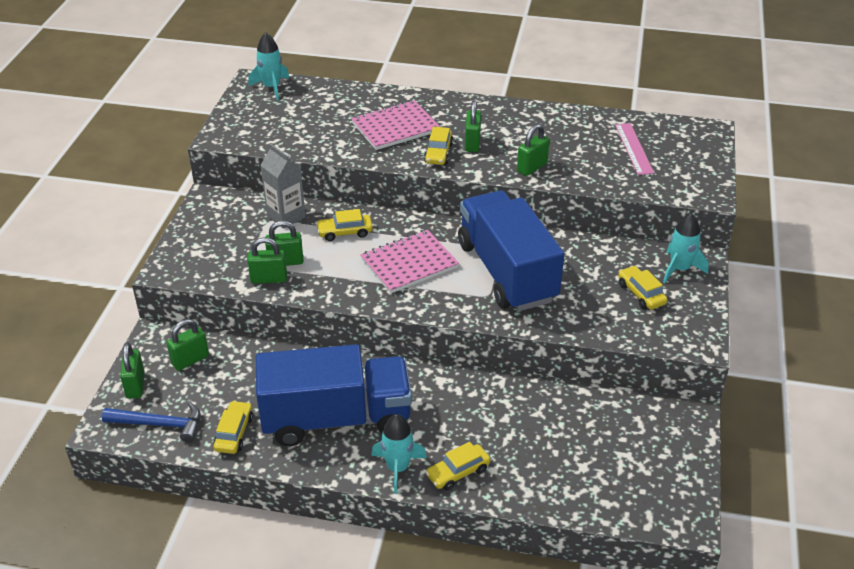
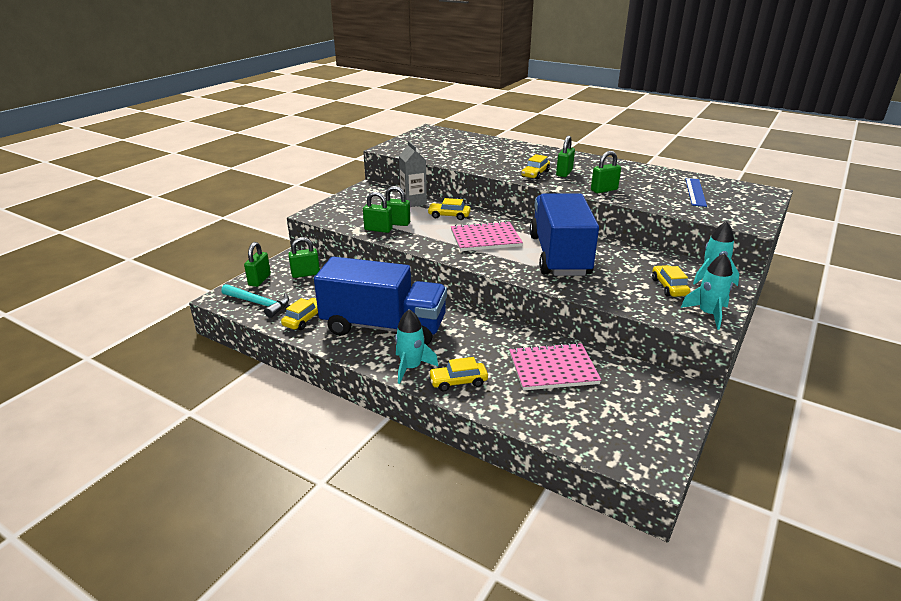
camera: 20 degrees right, 10 degrees down
(160, 424) = (258, 304): blue hammer -> turquoise hammer
(271, 87) = (439, 133): turquoise rocket -> turquoise rocket (708, 314)
(395, 127) = (511, 159): pink notebook -> pink notebook (553, 368)
(633, 148) = (695, 192): pink ruler -> blue ruler

